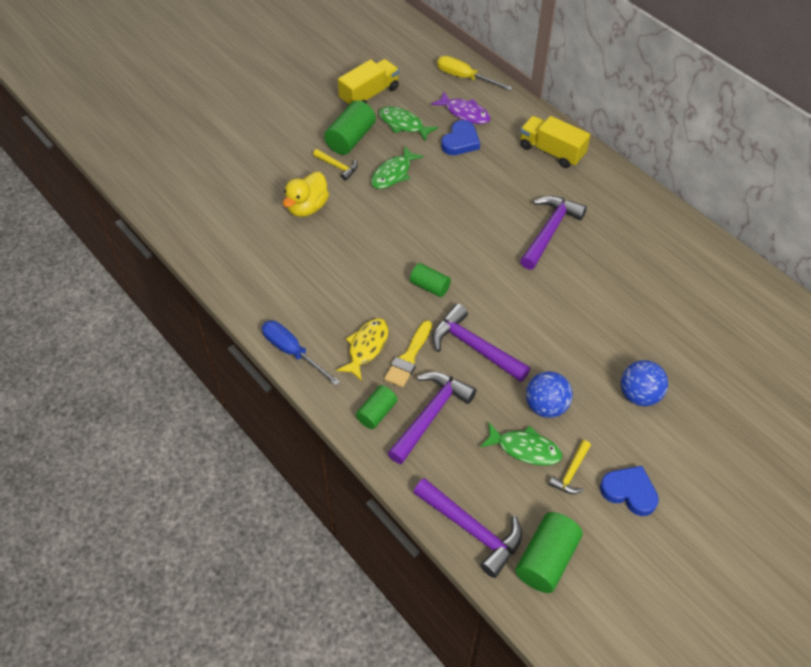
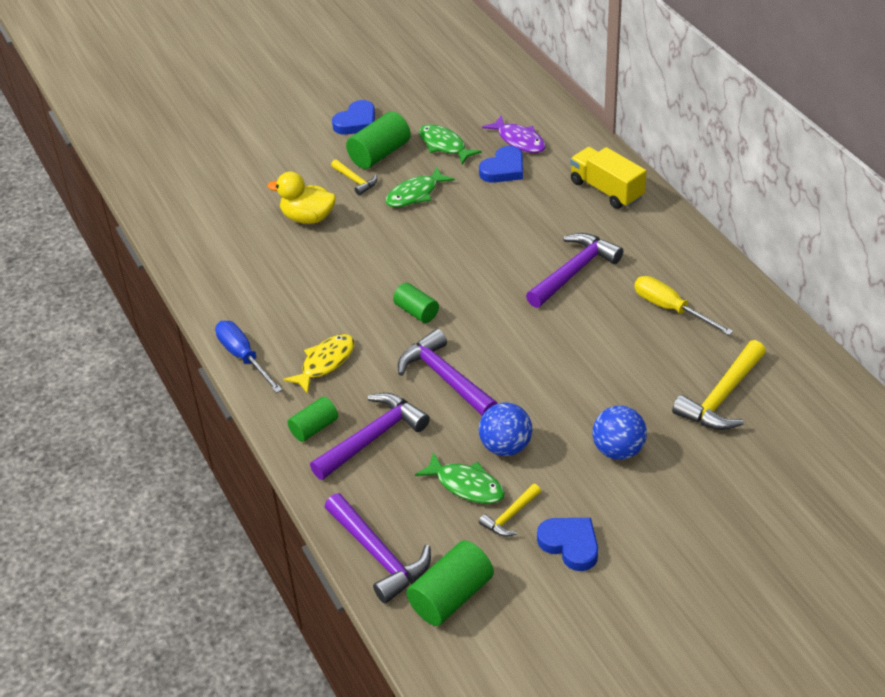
camera: 15 degrees right, 10 degrees down
(307, 207) = (308, 217): yellow duck -> yellow duck turned 60 degrees clockwise
(321, 110) = (356, 122): none -> blue heart
(369, 94) = (416, 111): yellow truck -> none
(408, 358) = (368, 379): yellow brush -> none
(465, 77) = (532, 104): yellow screwdriver -> yellow screwdriver (670, 309)
(706, 332) = (722, 397): none -> yellow hammer

